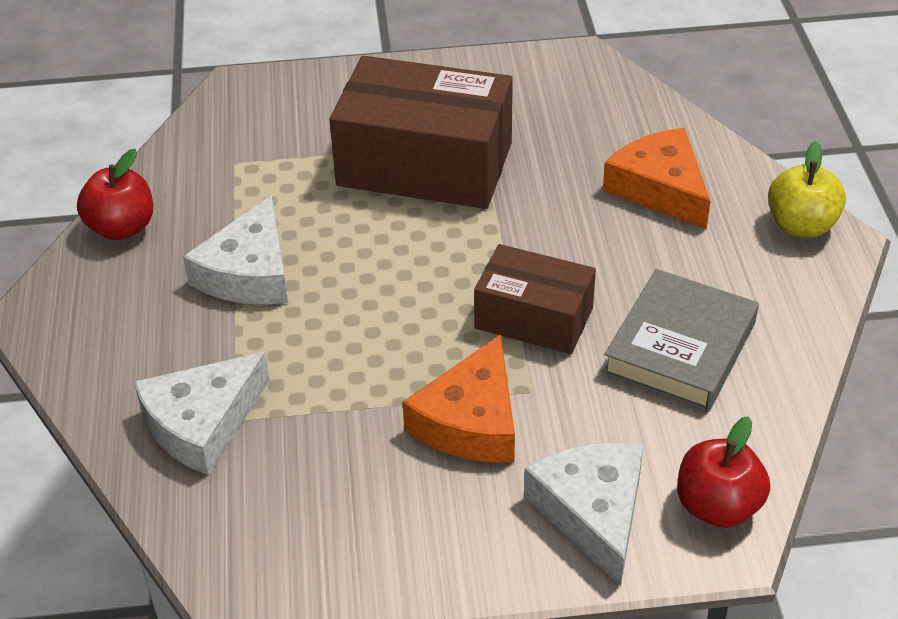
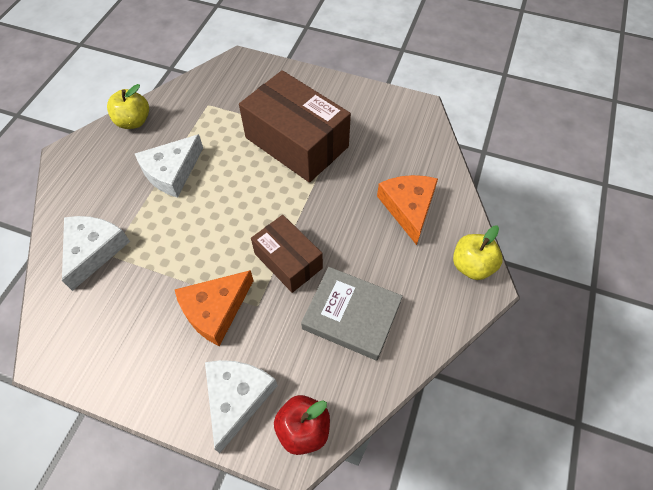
camera: 25 degrees right, 15 degrees up
(122, 228) = (133, 121): red apple -> yellow apple
(202, 423) = (93, 250): white cheese -> white cheese turned 120 degrees clockwise
(680, 348) = (351, 315): grey book -> grey book turned 60 degrees clockwise

